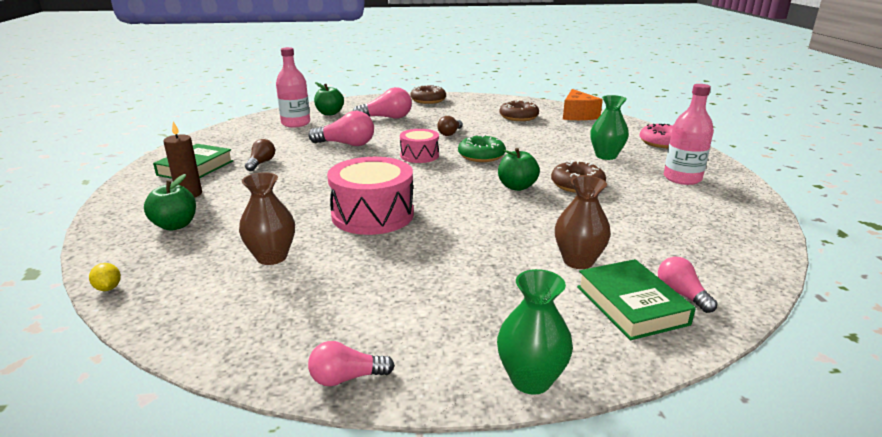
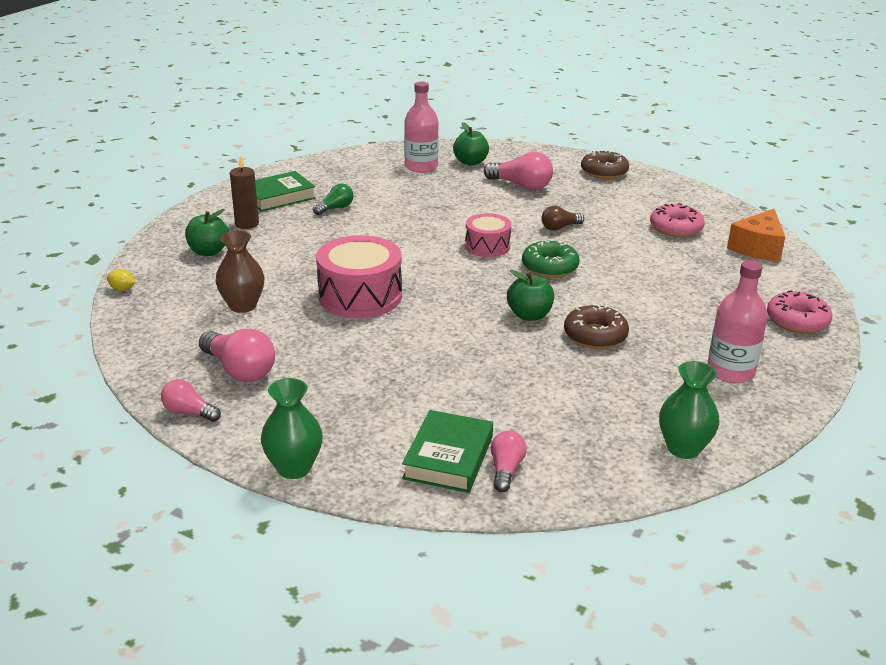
camera: 35 degrees right, 5 degrees up
(108, 288) = (122, 289): yellow lemon -> yellow lemon turned 75 degrees counterclockwise
(261, 163) = (335, 208): brown light bulb -> green light bulb
(346, 144) = (436, 209): pink light bulb -> pink light bulb (239, 370)
(518, 117) = (676, 228): brown donut -> pink donut
(578, 261) = (466, 406): brown vase -> none
(606, 156) = (690, 314): green vase -> green vase (683, 448)

